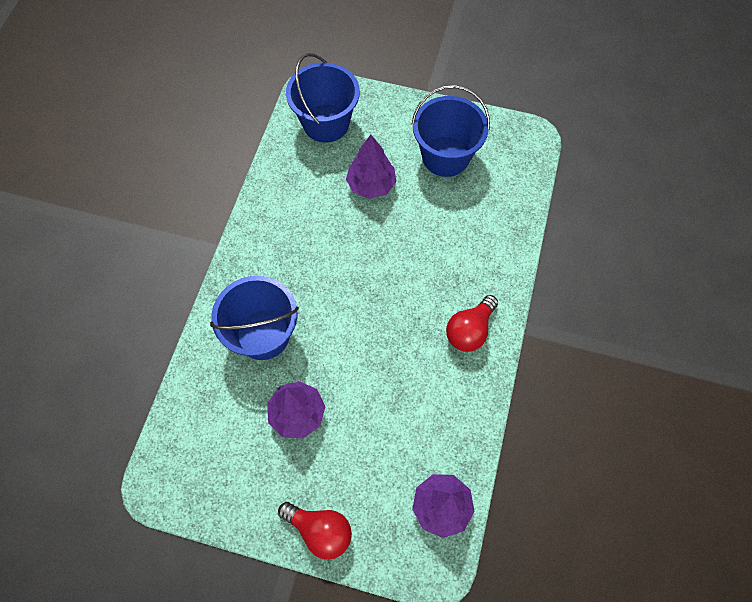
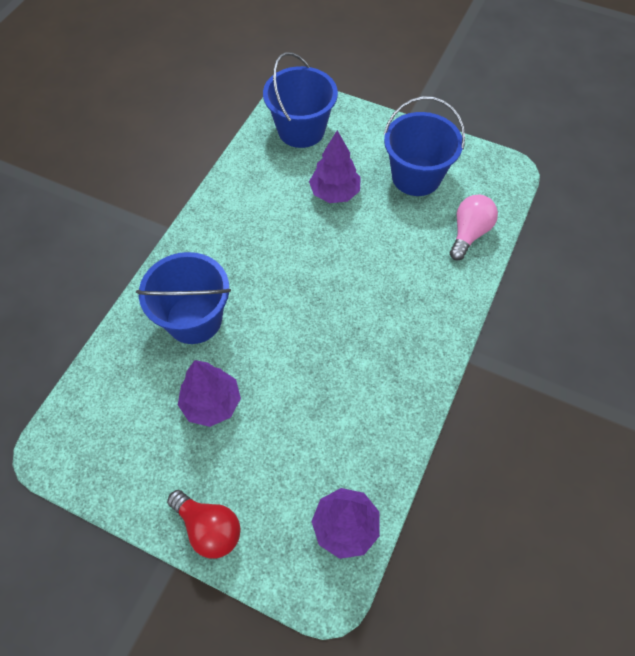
camera: 10 degrees right, 5 degrees down
(469, 330) = (410, 349): red light bulb -> none
(504, 207) = (469, 233): none -> pink light bulb

